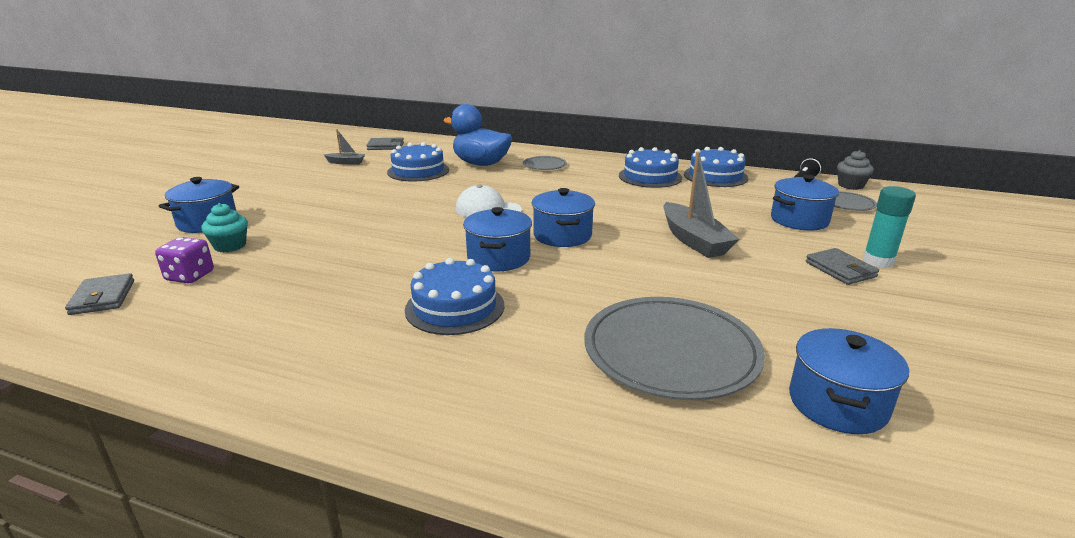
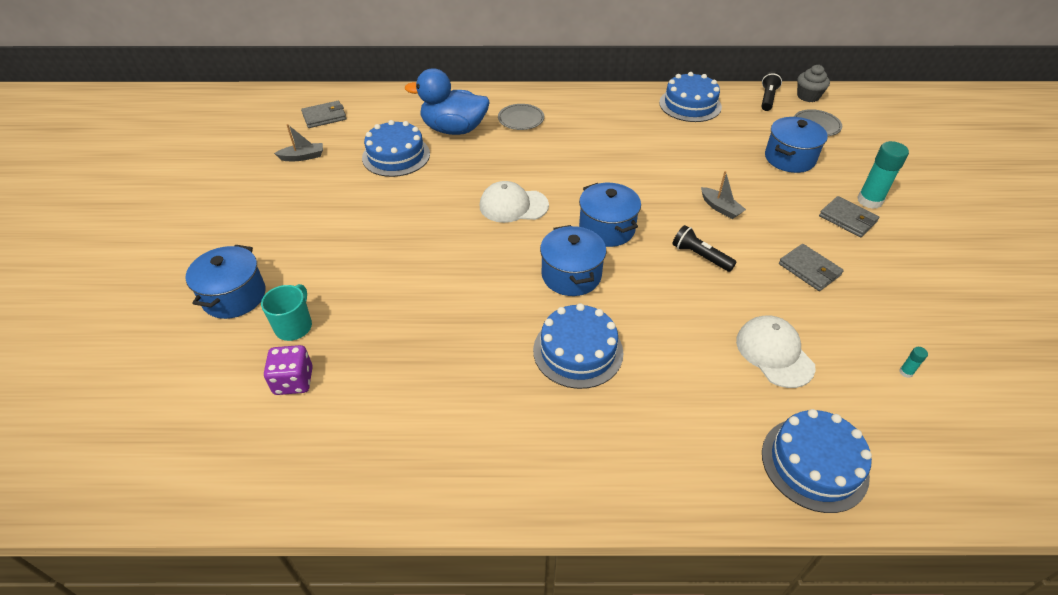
camera: 20 degrees left, 20 degrees up
(103, 297) = (231, 436): grey wallet -> grey wallet (809, 269)
(230, 246) = (294, 326): turquoise cupcake -> turquoise mug
(644, 268) = (700, 256): none -> black flashlight
(650, 176) = (632, 118): blue cake -> blue cake (814, 464)
(671, 352) = (774, 353): grey plate -> white cap
(693, 240) = (720, 208): grey boat -> grey boat, size x0.52
(837, 404) = (906, 372): blue pot -> turquoise glue stick

